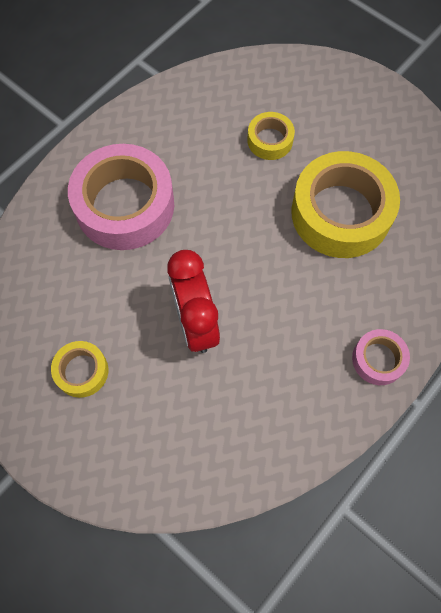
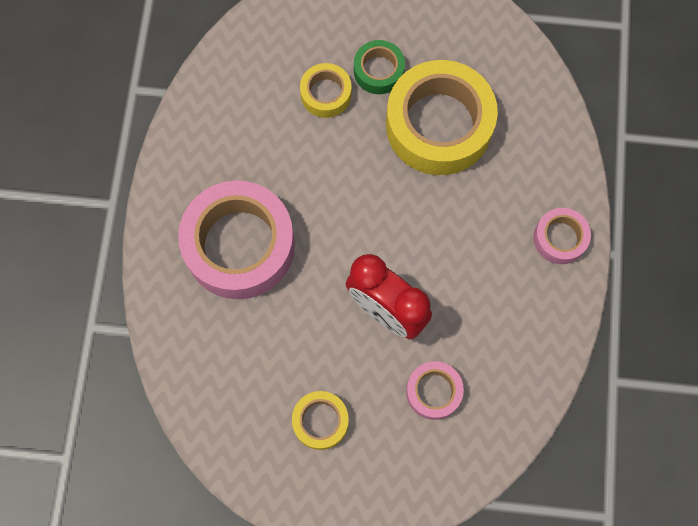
camera: 35 degrees left, 5 degrees up
(185, 410) = (433, 392): none -> pink tape
(322, 147) = (378, 71): none -> green tape

